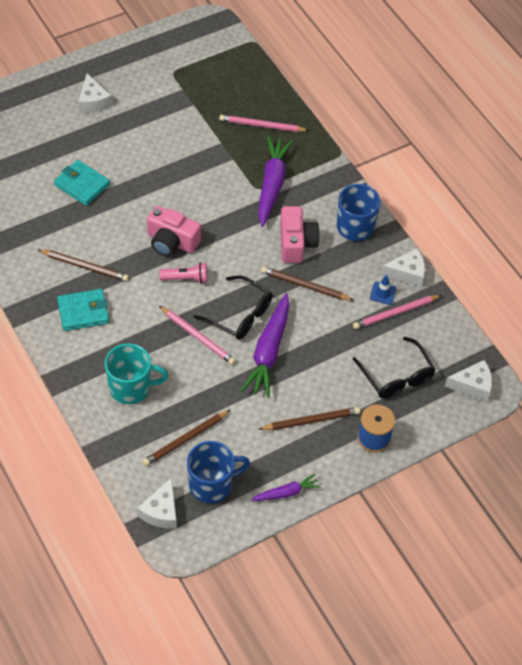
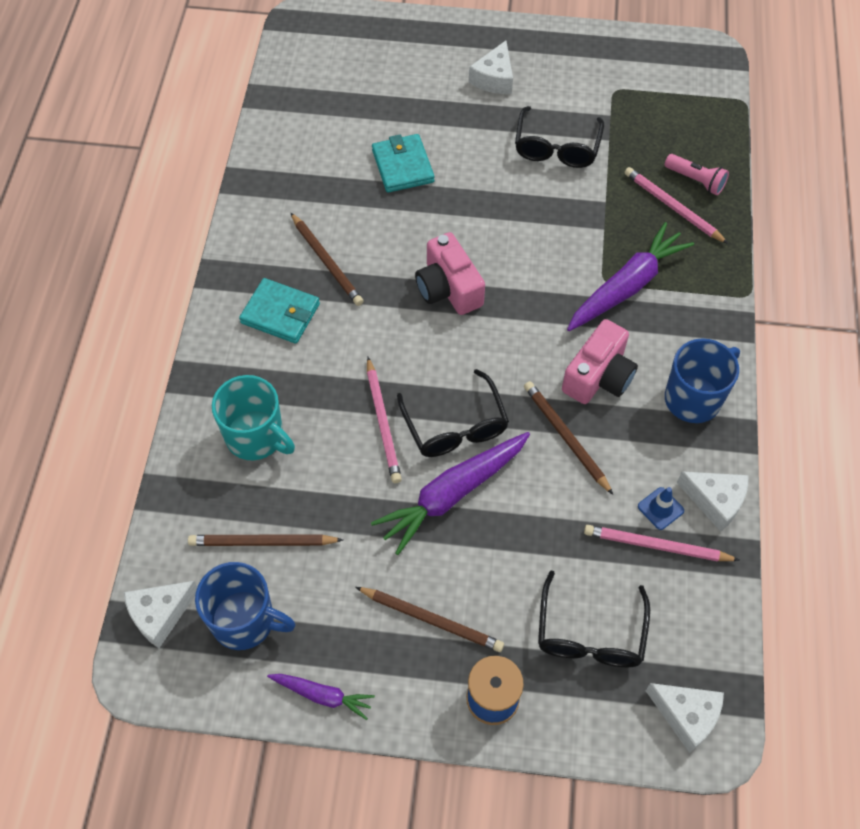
camera: 40 degrees right, 5 degrees up
(166, 125) = (556, 147): none -> black glasses
(186, 278) = (428, 343): pink flashlight -> pink flashlight (696, 180)

